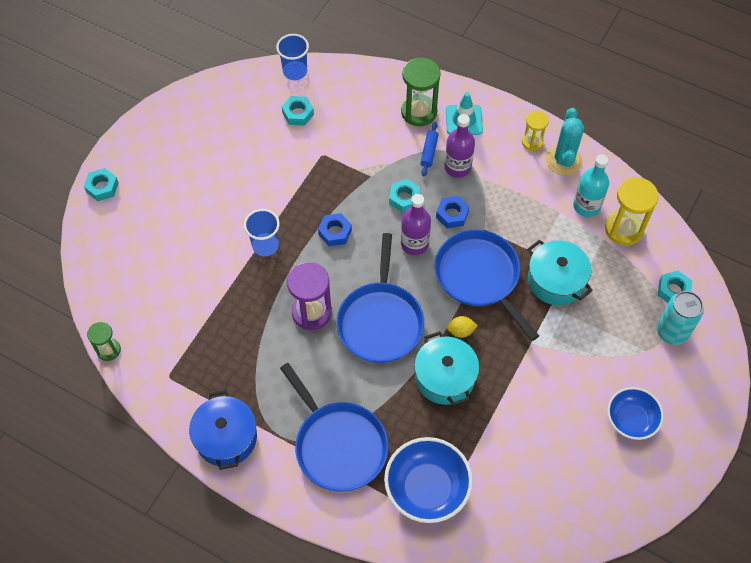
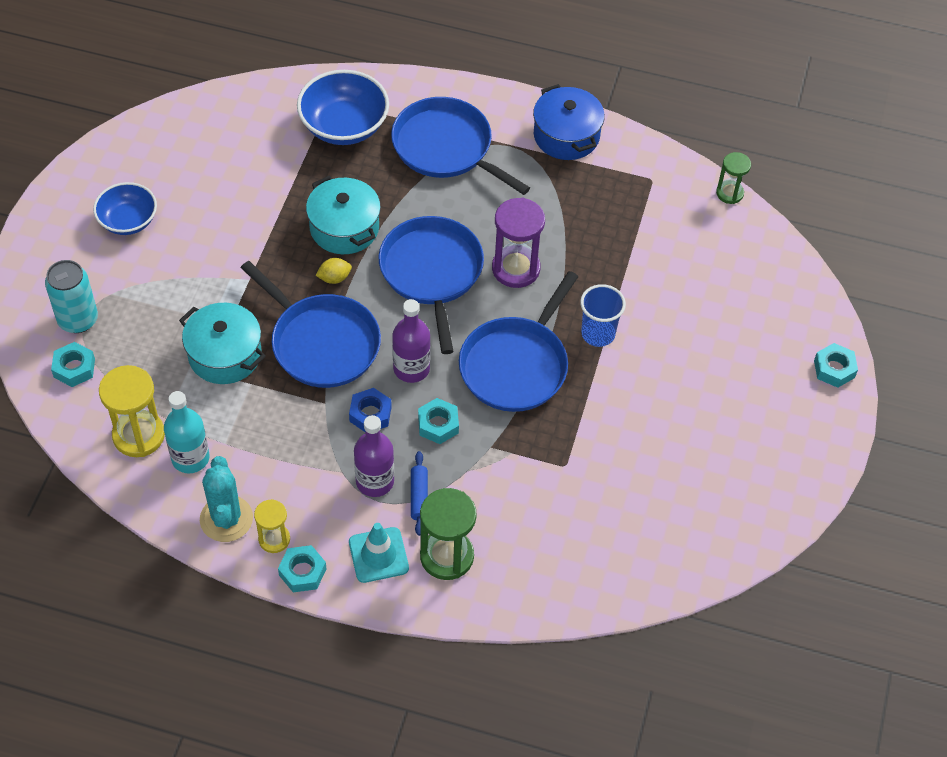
camera: 165 degrees right, 5 degrees down
(295, 71) = (647, 588): blue cup -> none
(298, 114) = (619, 520): turquoise nut -> turquoise nut (302, 572)
(335, 232) = (516, 365): blue nut -> blue pan

